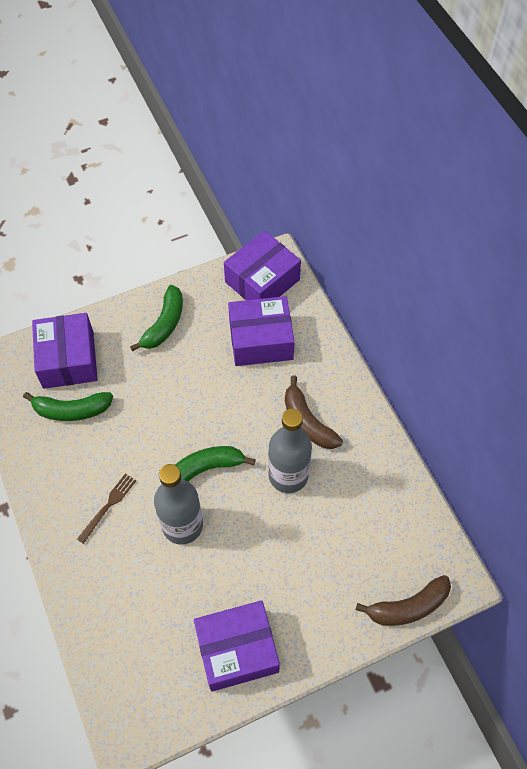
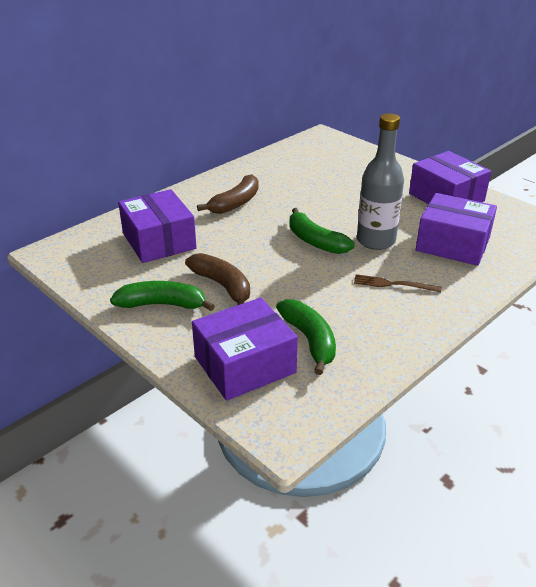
camera: 110 degrees left, 25 degrees down
(262, 281) = (81, 254): purple box -> purple box (453, 244)
(288, 475) = (291, 203): grey bottle -> none
(408, 607) = (354, 147): brown banana -> brown banana (222, 286)

